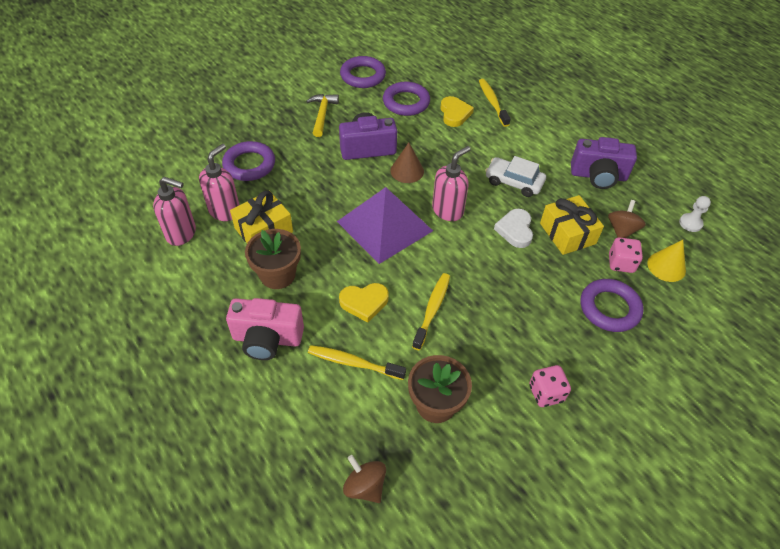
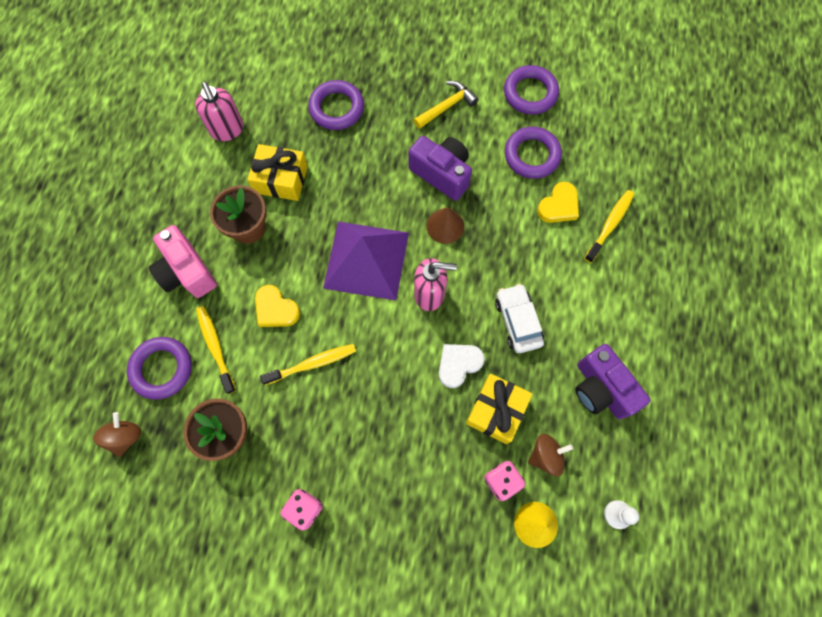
camera: 50 degrees right, 20 degrees up
(225, 211) = (274, 136): pink soap dispenser -> none
(609, 308) = (438, 504): purple ring -> purple ring (162, 369)

